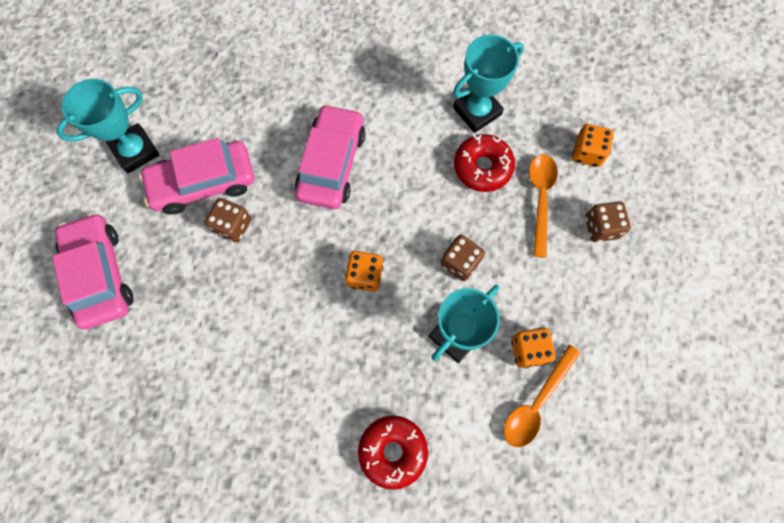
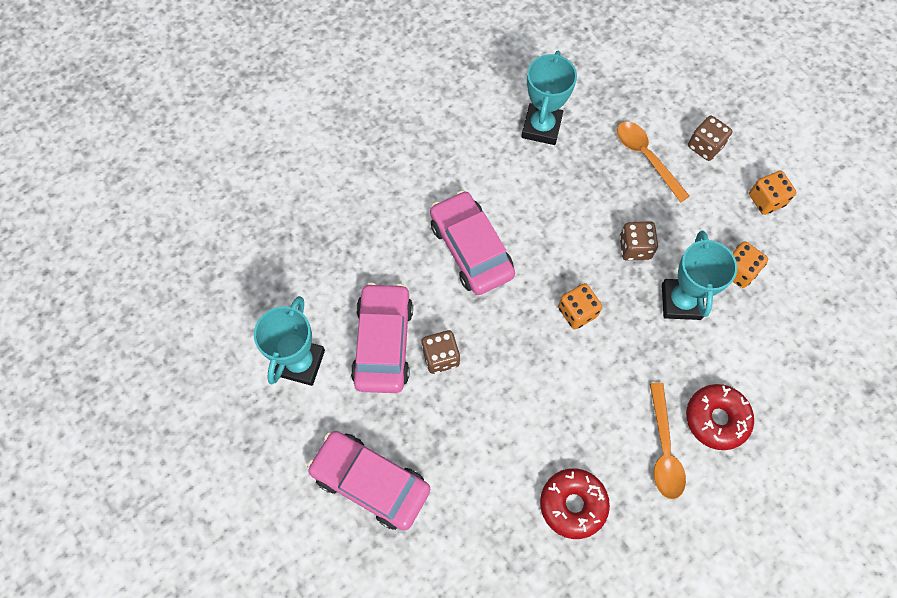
camera: 40 degrees left, 5 degrees down
(203, 182) = (383, 343): pink car -> pink car turned 150 degrees clockwise
(482, 167) = (584, 166): red donut -> red donut (573, 504)
(536, 402) = (776, 302): orange spoon -> orange spoon (663, 449)
(587, 153) = (646, 100): orange dice -> orange dice (766, 200)

